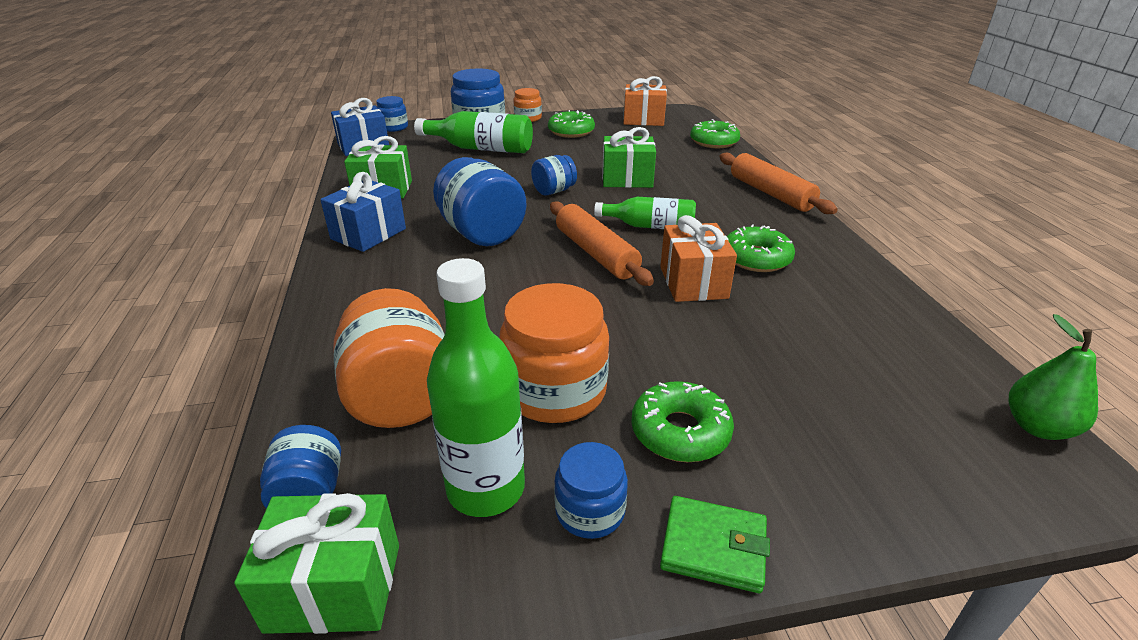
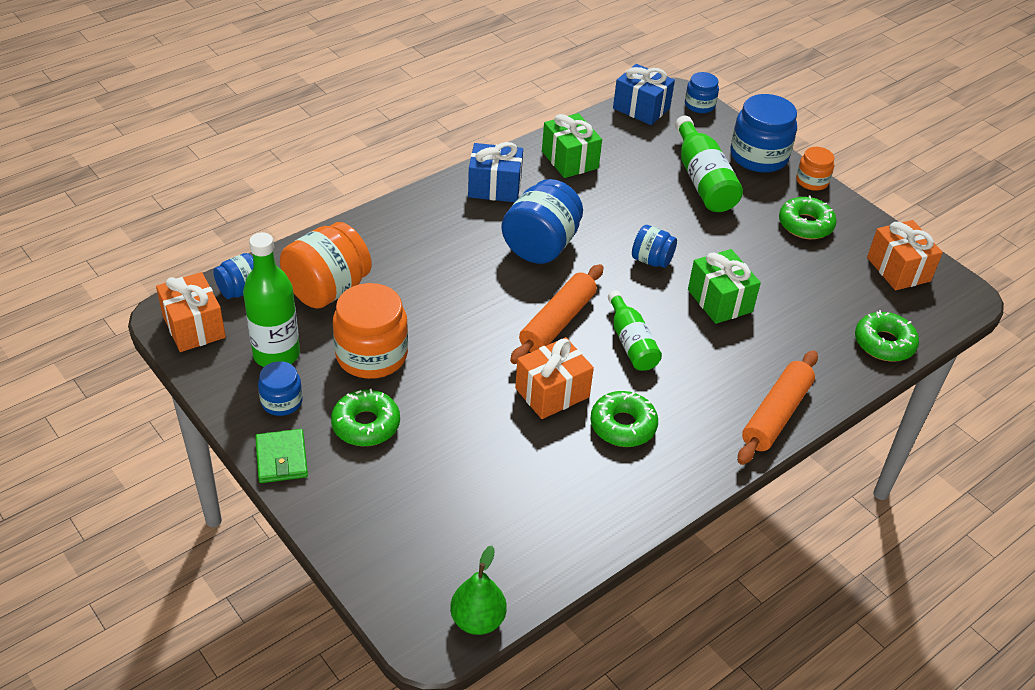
camera: 60 degrees right, 10 degrees up
(334, 587) = (194, 327): green gift -> orange gift

